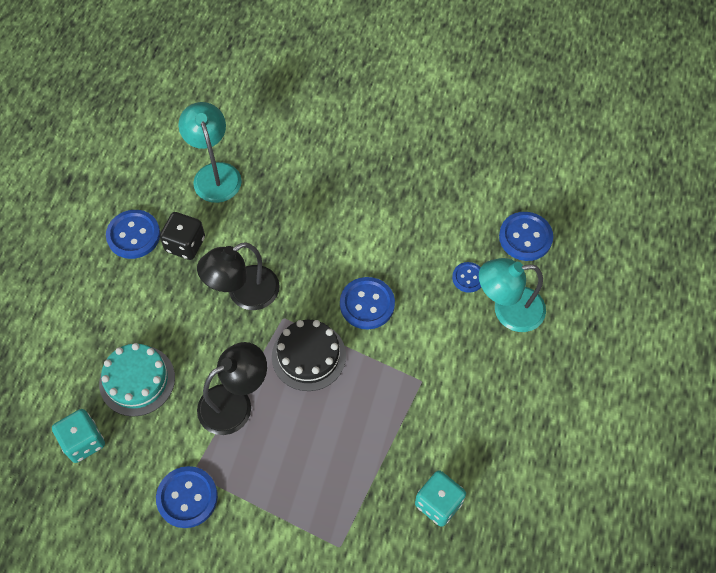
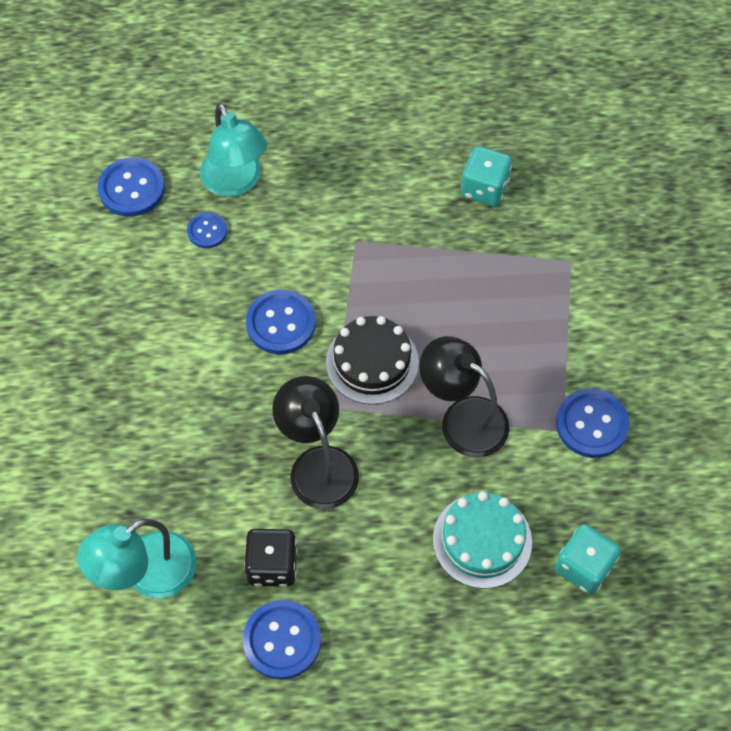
camera: 110 degrees left, 0 degrees up
(244, 294) = (318, 464): black lamp -> black lamp turned 150 degrees counterclockwise

